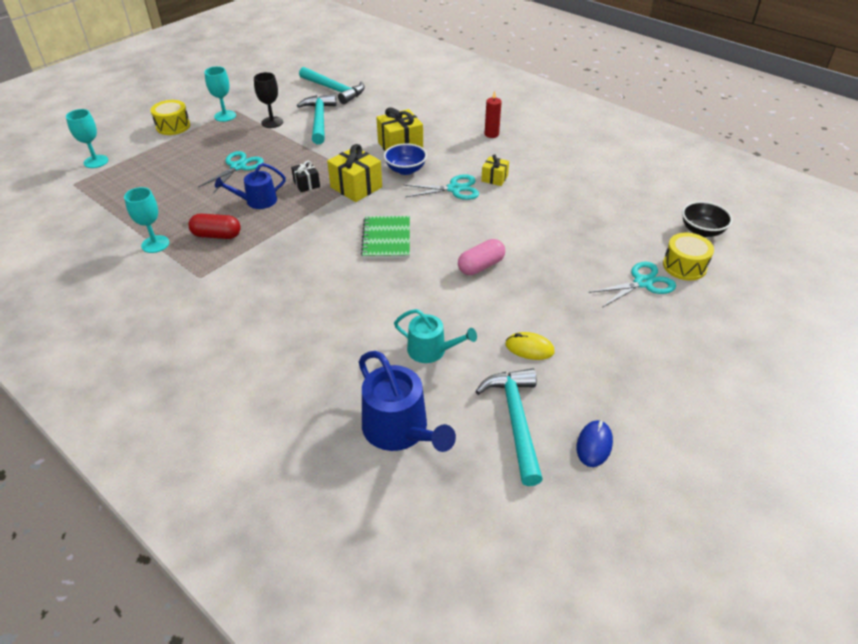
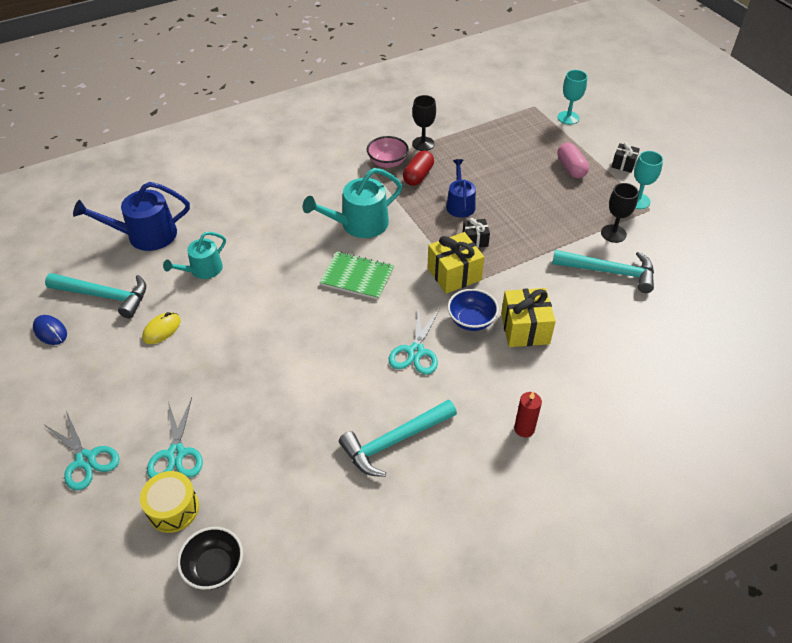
camera: 110 degrees right, 5 degrees up
(155, 244) = (423, 144): turquoise goblet -> black goblet
(173, 126) = (623, 164): yellow drum -> black gift
(196, 262) = (387, 162): none -> pink bowl
(238, 167) = (526, 199): turquoise scissors -> turquoise scissors (85, 459)
(310, 257) = (359, 224): none -> turquoise watering can
(334, 90) = (688, 299): turquoise hammer -> turquoise hammer (395, 441)
(481, 266) = (279, 332): pink capsule -> pink capsule (571, 168)
(494, 178) = (421, 395): yellow gift -> none

